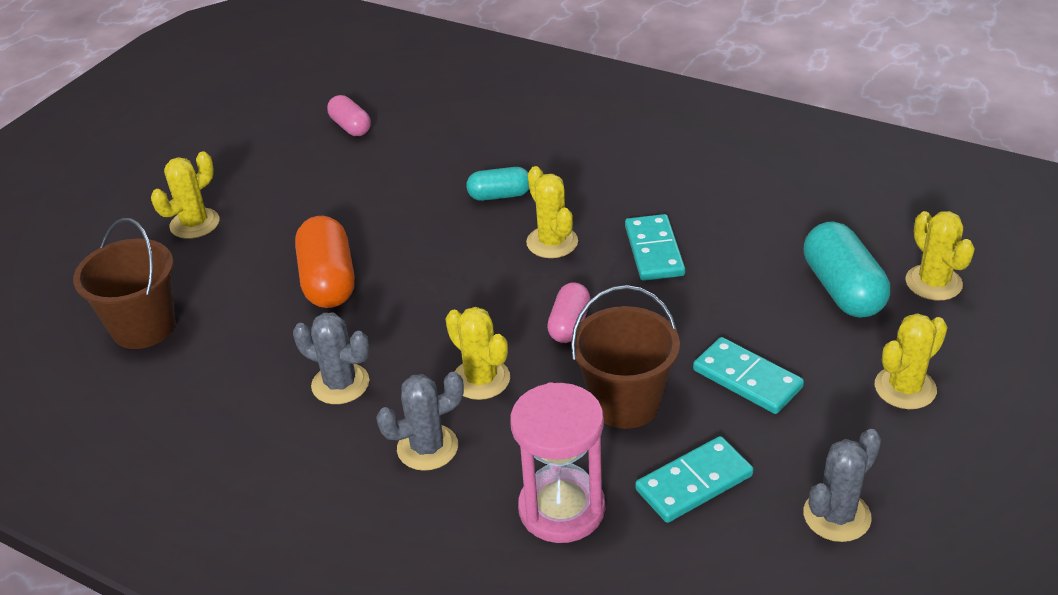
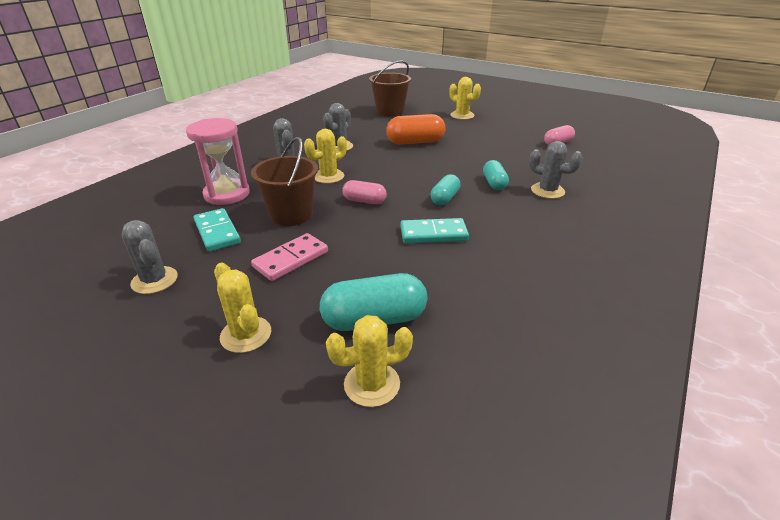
camera: 90 degrees right, 5 degrees down
(521, 150) = (547, 191): none -> grey cactus
(552, 242) = (444, 198): yellow cactus -> turquoise capsule
(747, 379) = (291, 259): turquoise domino -> pink domino

